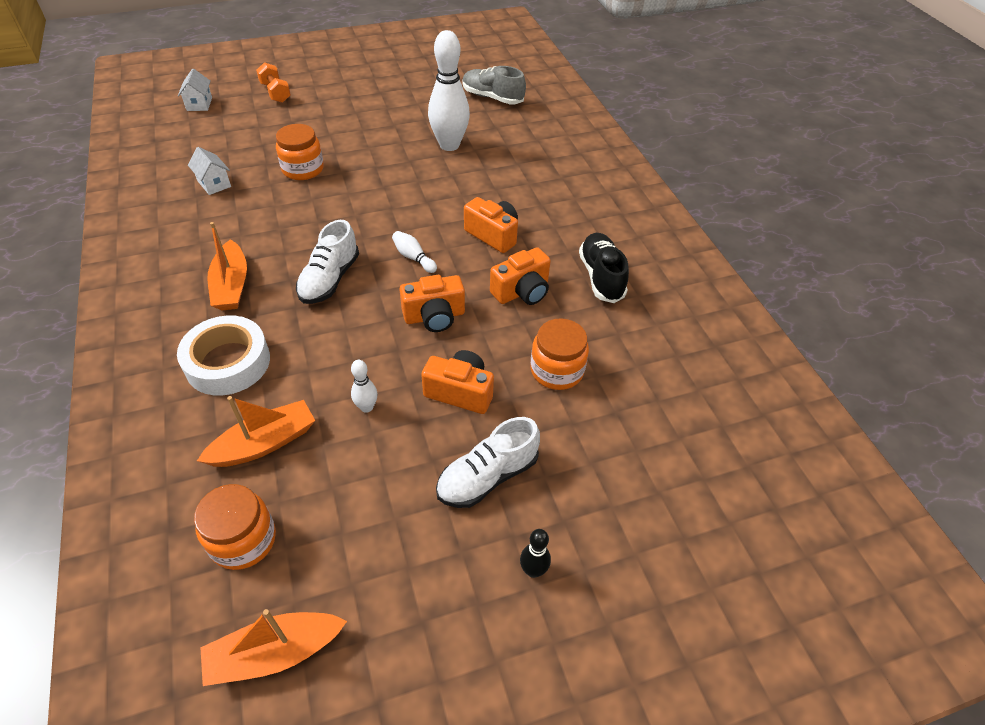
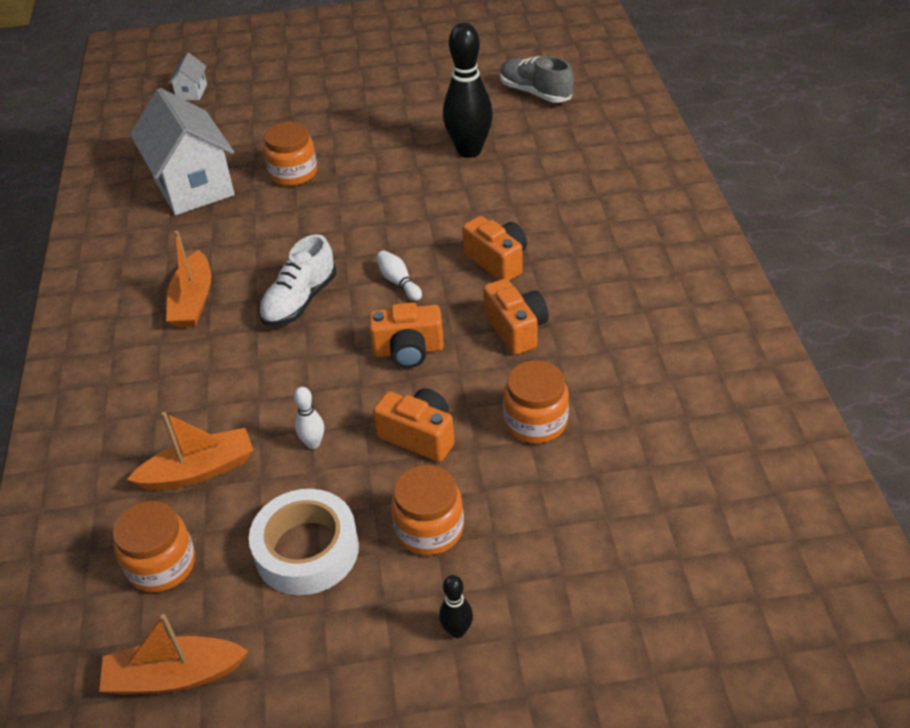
camera: 15 degrees right, 5 degrees down
(214, 184) = (193, 186): white house -> white house, size x2.31
(228, 362) = (176, 383): white tape -> white tape (306, 550)
(275, 93) = (279, 81): orange dumbbell -> none
(449, 145) = (469, 150): white bowling pin -> black bowling pin
(487, 476) = (429, 529): white shoe -> orange jar
(522, 291) = (516, 329): orange camera -> orange camera turned 90 degrees counterclockwise
(601, 277) = (616, 318): black shoe -> none

